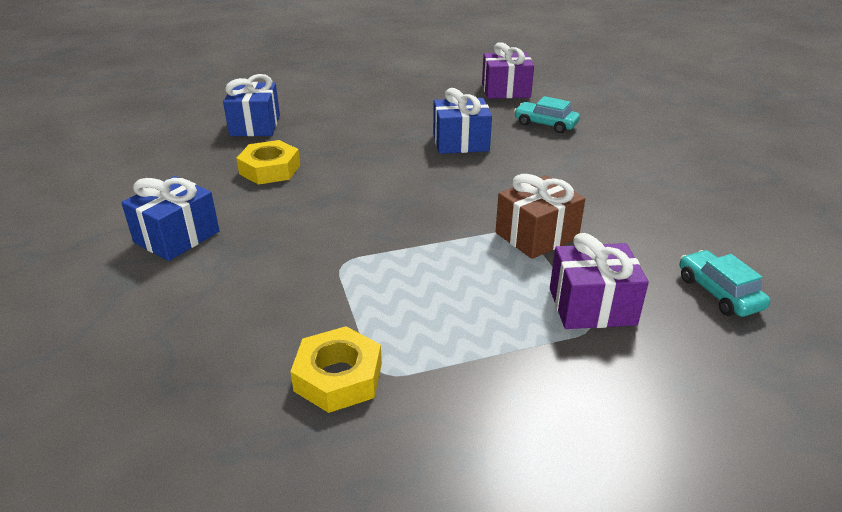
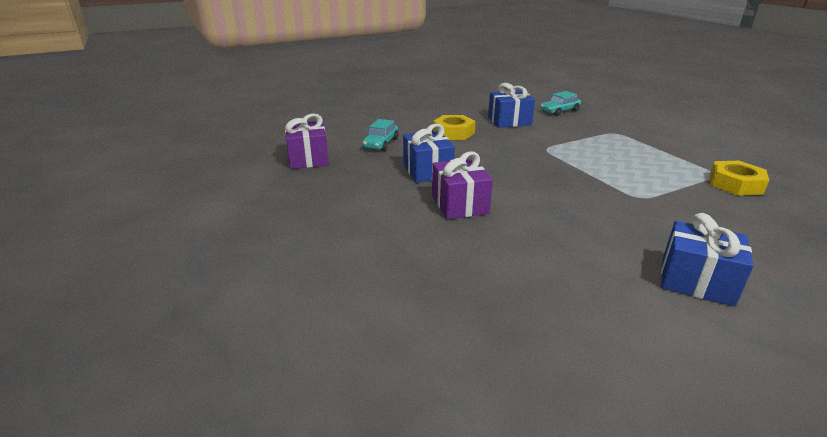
camera: 100 degrees left, 5 degrees down
(255, 125) = (432, 293): blue gift -> blue gift (509, 121)
(270, 169) = (535, 256): yellow nut -> yellow nut (453, 133)
(536, 235) = (546, 144): brown gift -> none
(592, 306) = (599, 132): purple gift -> purple gift (459, 204)

